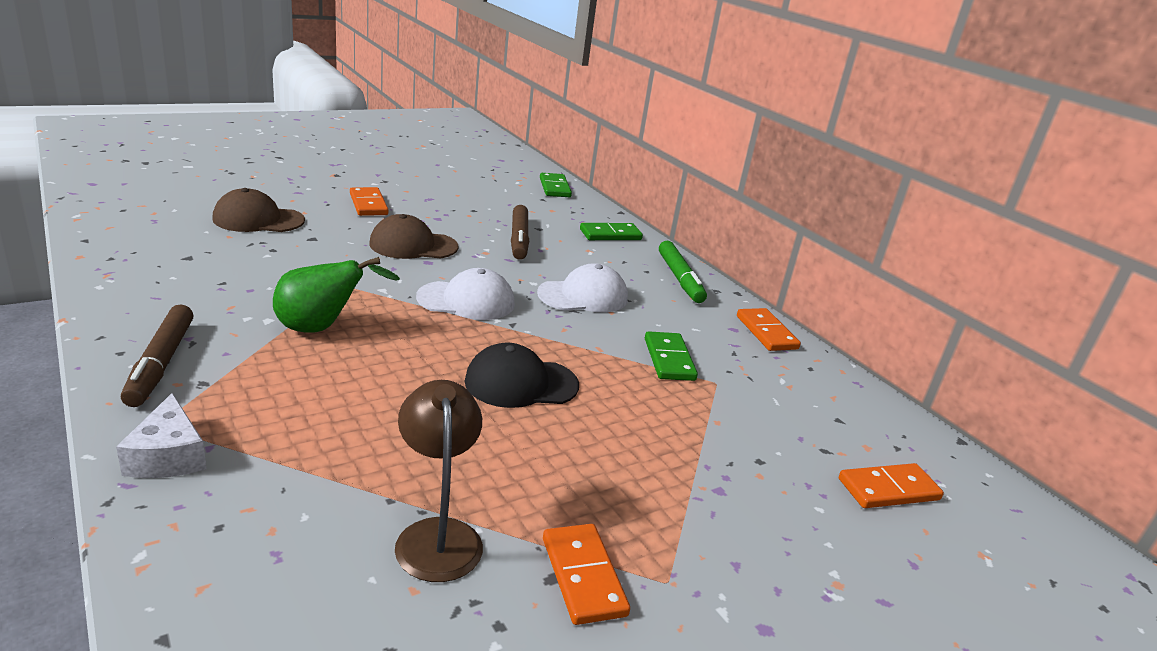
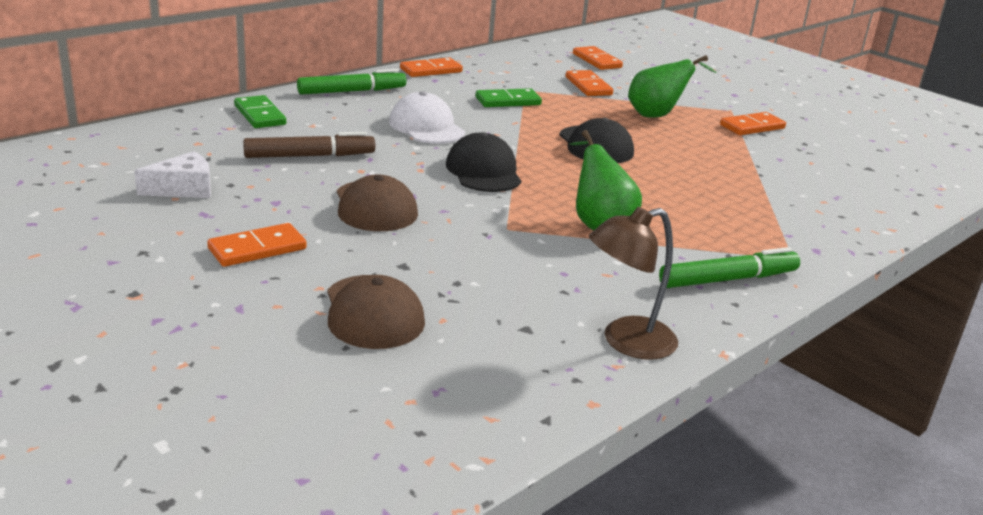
camera: 100 degrees left, 0 degrees up
(161, 363) = (728, 279): brown marker -> green marker
(168, 456) = (814, 245): white cheese -> white cheese (183, 189)
(437, 535) = (770, 160): brown lamp -> brown lamp (626, 342)
(466, 301) = (483, 171): white cap -> black cap
(555, 188) = (106, 142): green domino -> none
(632, 474) = (658, 115): none -> green pear
(749, 442) = (588, 86): none -> orange domino

